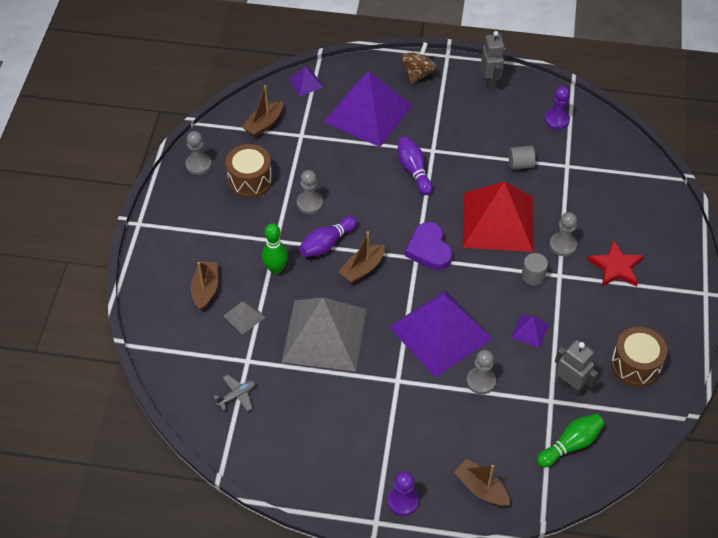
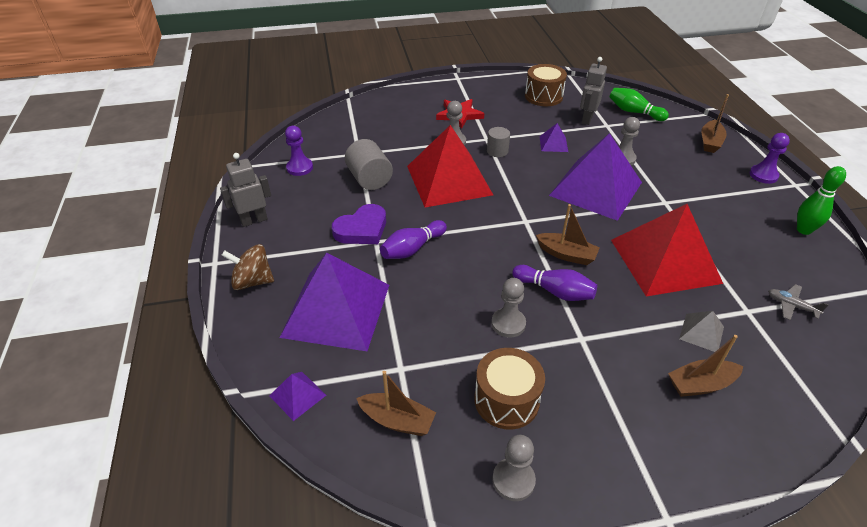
camera: 110 degrees left, 10 degrees down
(276, 269) = (620, 325): green bowling pin -> green bowling pin (803, 230)
(324, 335) = (665, 260): grey pyramid -> red pyramid
(429, 249) = (510, 215): purple heart -> purple heart (362, 229)
(520, 164) = (369, 179): grey cylinder -> grey cylinder, size x1.60

